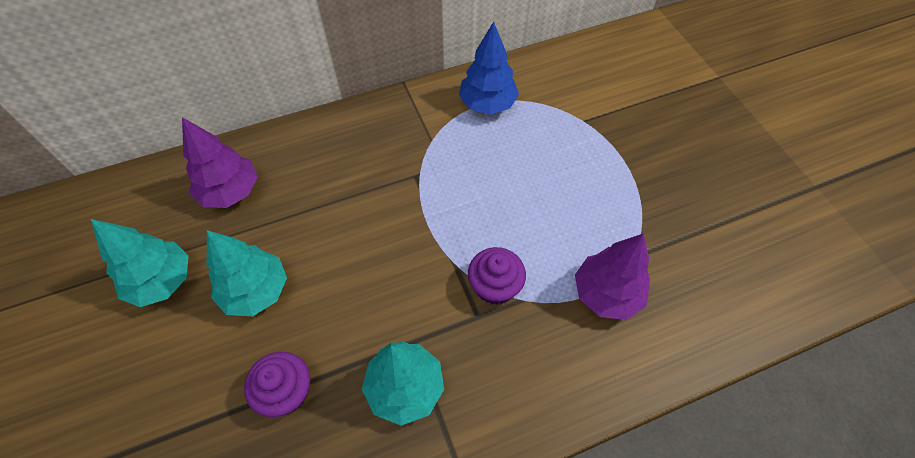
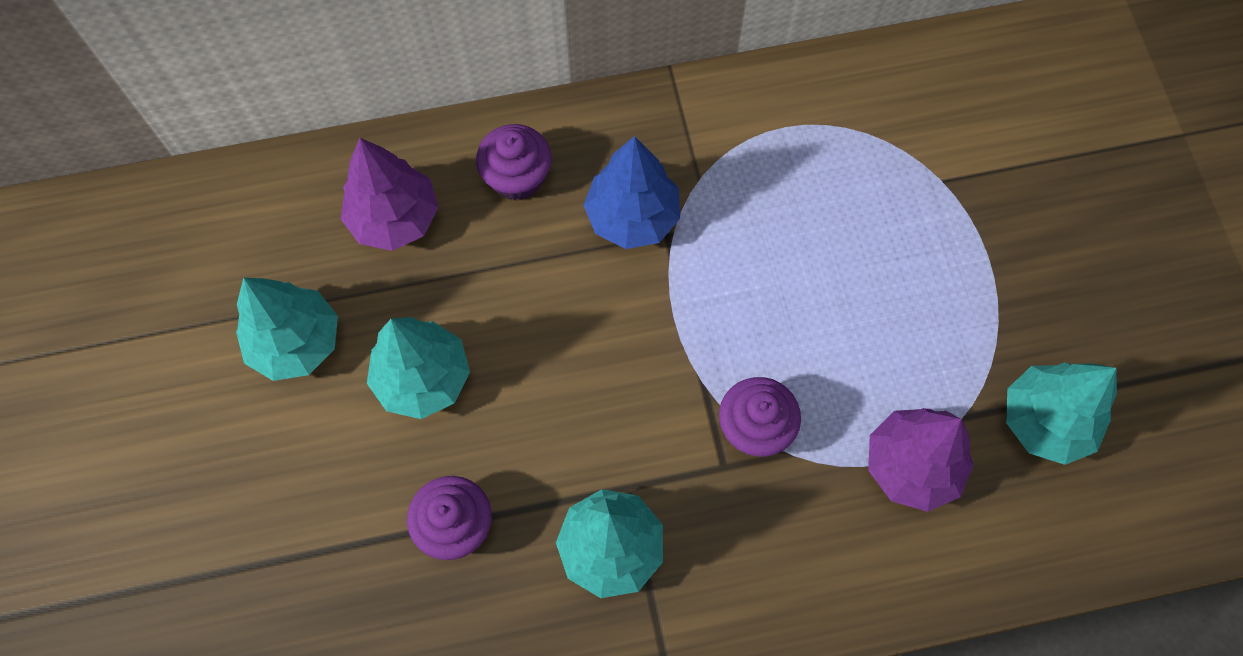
camera: 10 degrees right, 10 degrees up
(312, 156) = (517, 177): none -> purple cupcake
(487, 104) = (796, 128): blue tree -> blue tree (632, 217)
(686, 251) = (1045, 421): none -> turquoise tree

